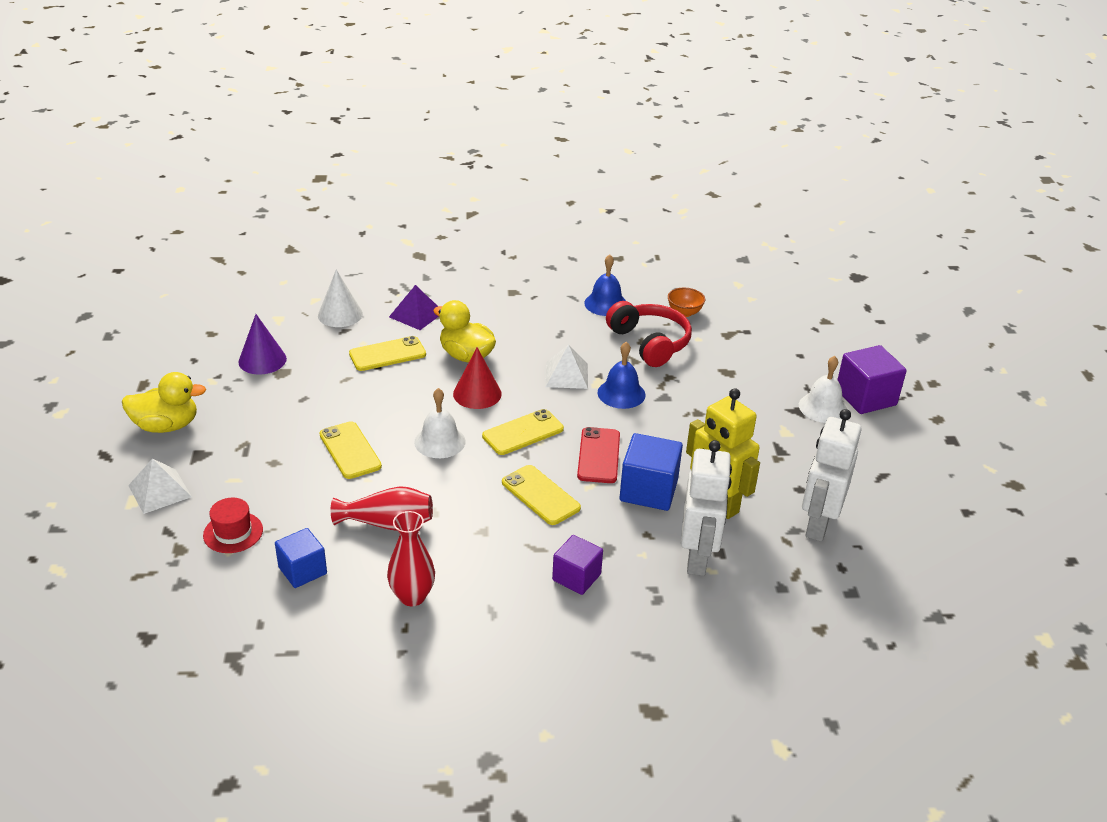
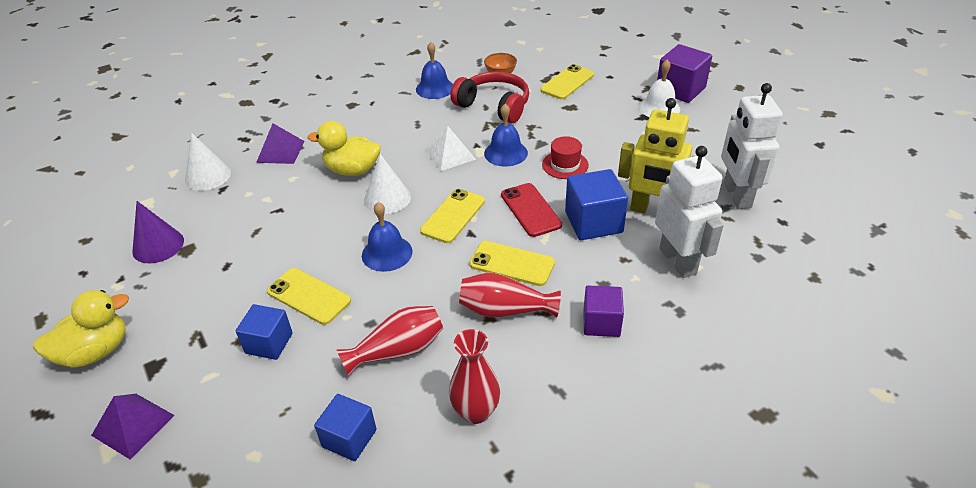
camera: 25 degrees left, 5 degrees up
(159, 491) = (133, 425): white pyramid -> purple pyramid
(233, 532) = (247, 433): red hat -> red hat (565, 165)
(293, 474) = (269, 343): none -> blue cube
(387, 354) = (279, 195): yellow phone -> yellow phone (567, 82)
(440, 441) = (387, 253): white bell -> blue bell
(477, 394) = (387, 198): red cone -> white cone
(501, 530) = (504, 310): none -> red vase

